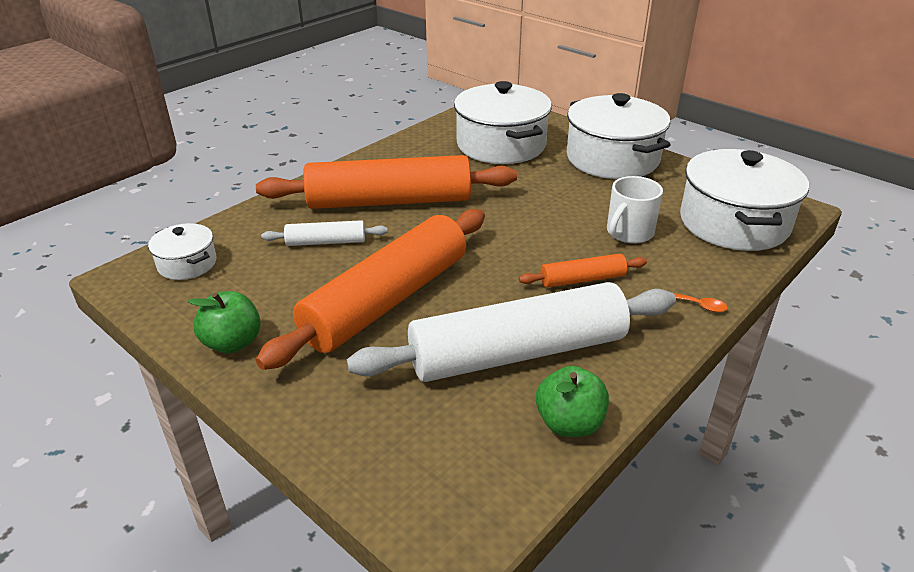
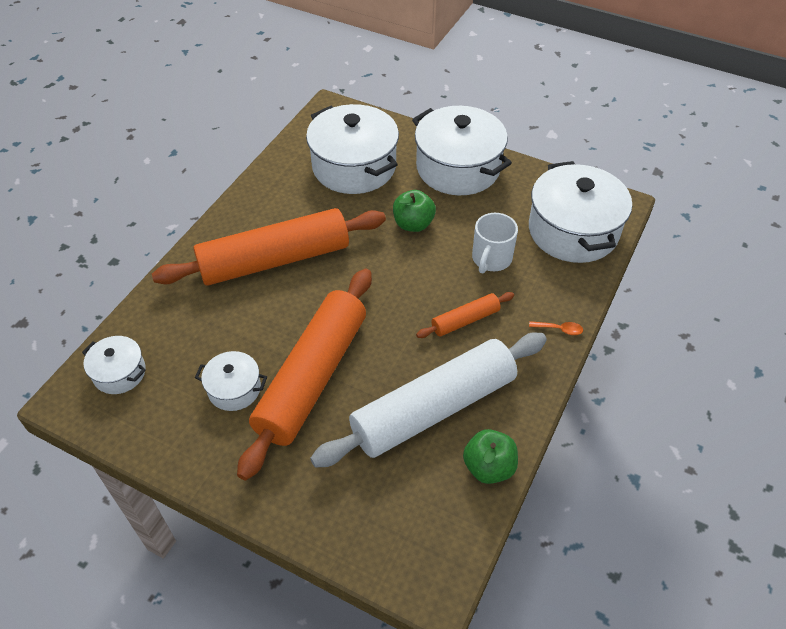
camera: 15 degrees left, 15 degrees up
(233, 343) = (199, 451): green apple -> green apple (413, 224)
(297, 296) = (234, 389): none -> white pot
(326, 242) = (235, 321): white rolling pin -> none

